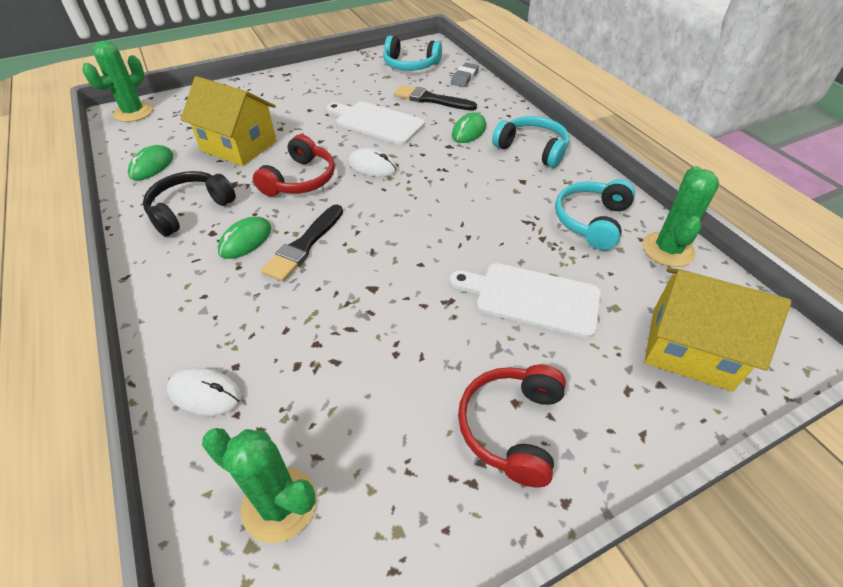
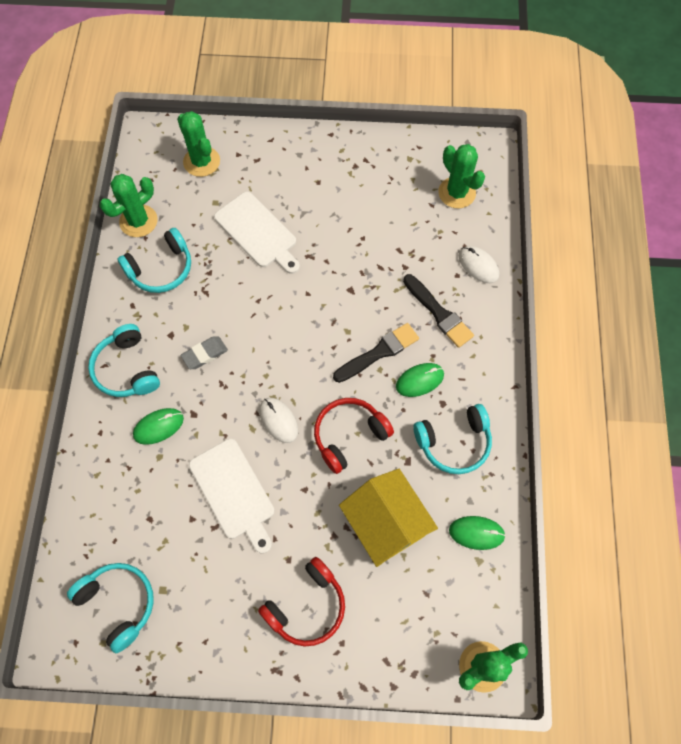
camera: 150 degrees left, 20 degrees up
(152, 166) = (476, 533): green mouse -> green mouse turned 45 degrees clockwise
(190, 210) = (454, 442): black headphones -> turquoise headphones
(431, 99) = (151, 506): black brush -> black brush (439, 313)
(464, 78) = (82, 532): grey eraser -> grey eraser (205, 354)
(511, 427) = (329, 172): red headphones -> red headphones (307, 606)
(690, 348) = (201, 161): yellow house -> green cactus

